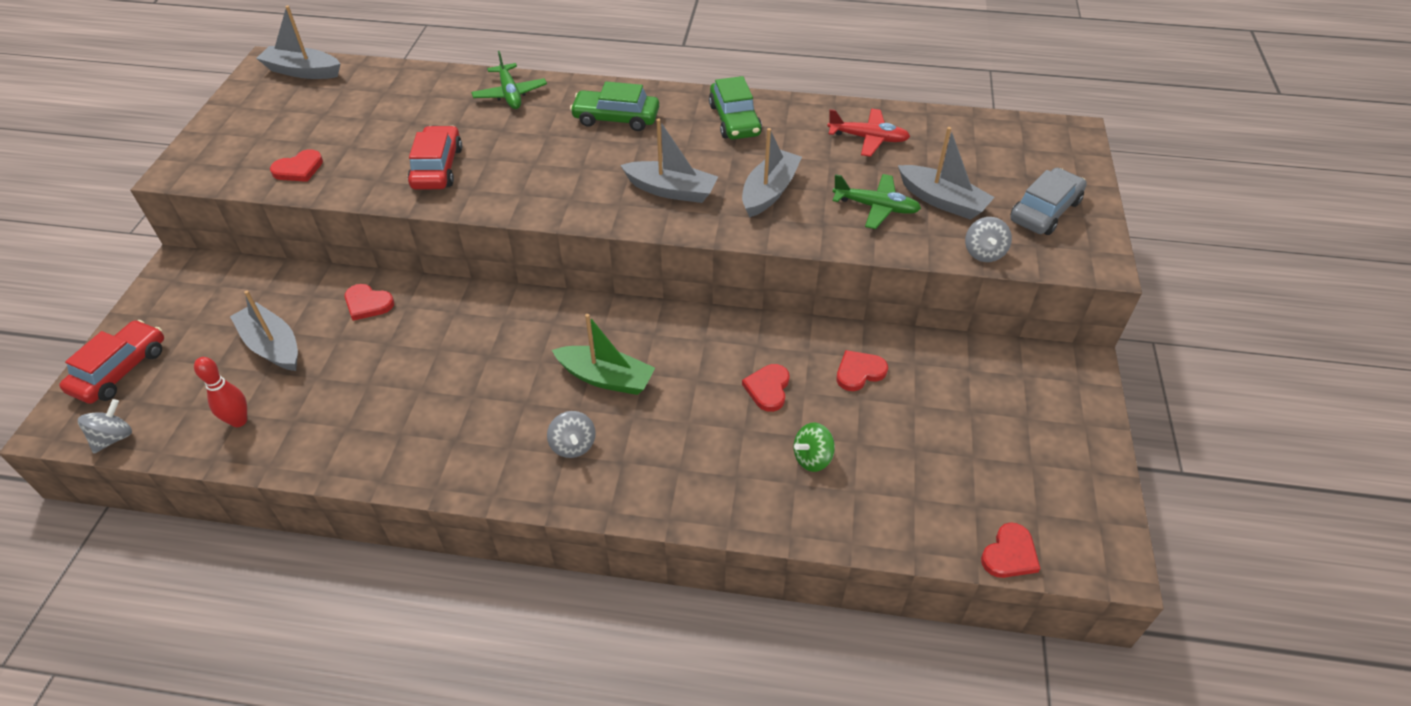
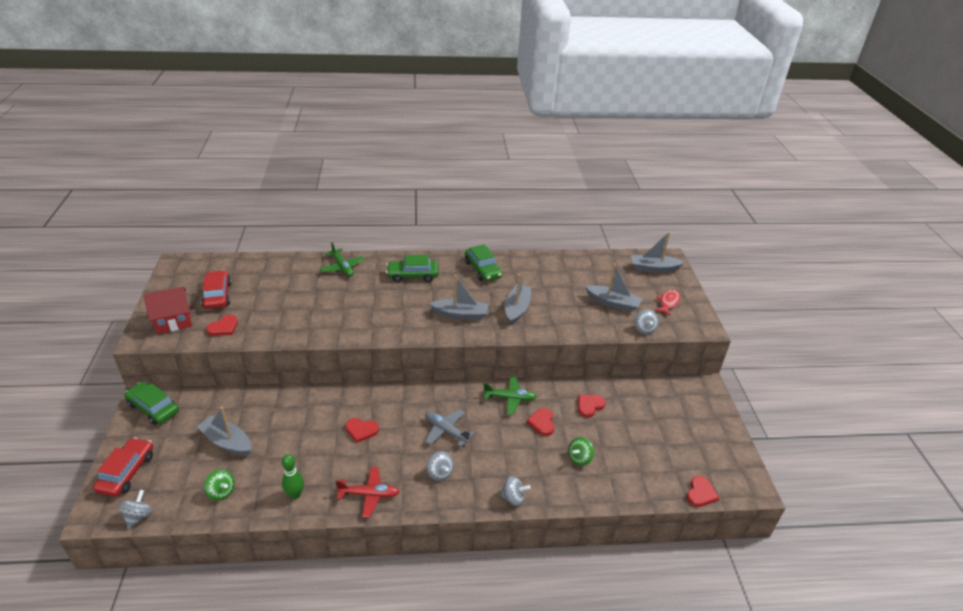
camera: 15 degrees left, 10 degrees down
(188, 280) = (153, 408): none -> green car
(231, 151) = (173, 321): none -> red house
(239, 421) = (221, 492): red bowling pin -> green spinning top
(303, 71) = (202, 266): grey boat -> grey boat (654, 268)
(342, 443) = (295, 495): none -> green bowling pin
(368, 304) = (281, 407): red heart -> red heart (361, 430)
(437, 167) = (313, 317): red car -> red car (217, 295)
(606, 378) = (446, 430): green boat -> grey plane
(678, 506) = (513, 498): none -> grey spinning top
(868, 138) = (561, 272): red plane -> red plane (369, 495)
(876, 207) = (579, 311): green plane -> green plane (510, 398)
(1045, 211) = (668, 302): grey car -> red fish

